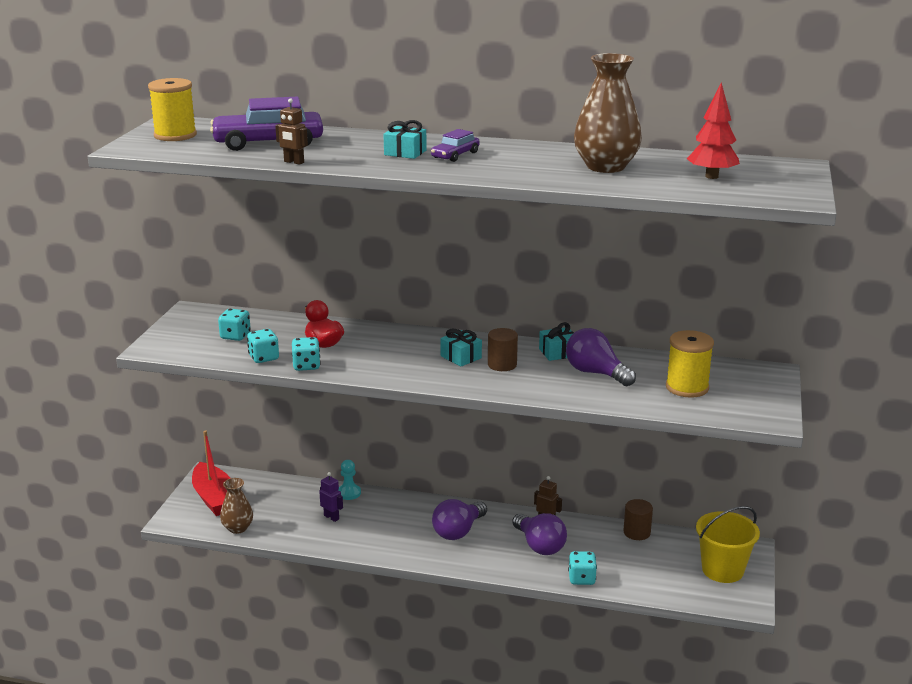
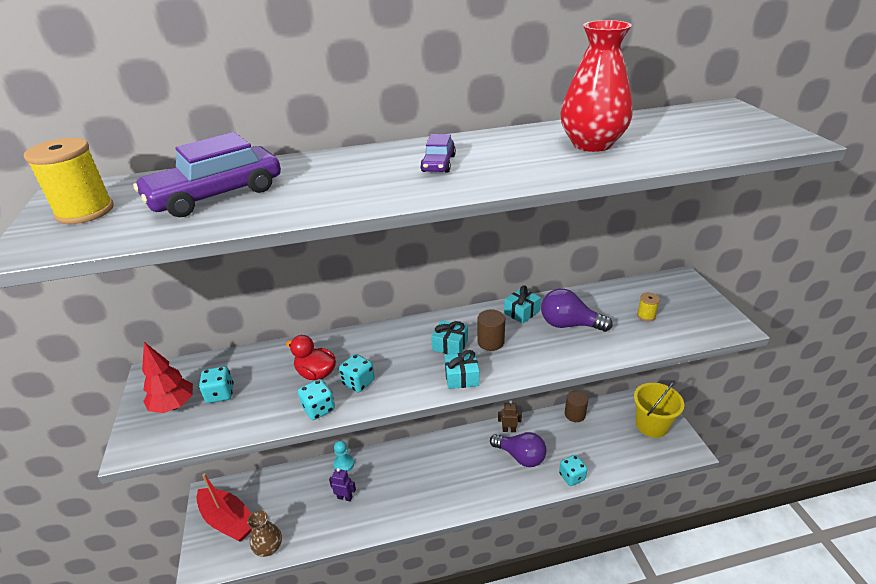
camera: 25 degrees left, 10 degrees up
(264, 358) = (268, 414): turquoise dice -> turquoise dice (358, 382)
(294, 162) = (273, 217): brown robot -> none
(405, 153) = (384, 172): turquoise gift -> turquoise gift (461, 377)
(458, 531) = (453, 468): purple light bulb -> none
(605, 167) = (592, 144): brown vase -> red vase
(687, 387) = (646, 315): yellow spool -> yellow spool, size x0.50
(712, 176) = (691, 134): red tree -> red tree (174, 406)

